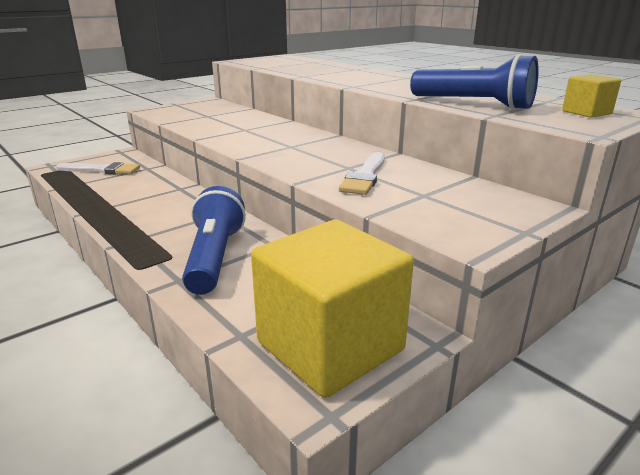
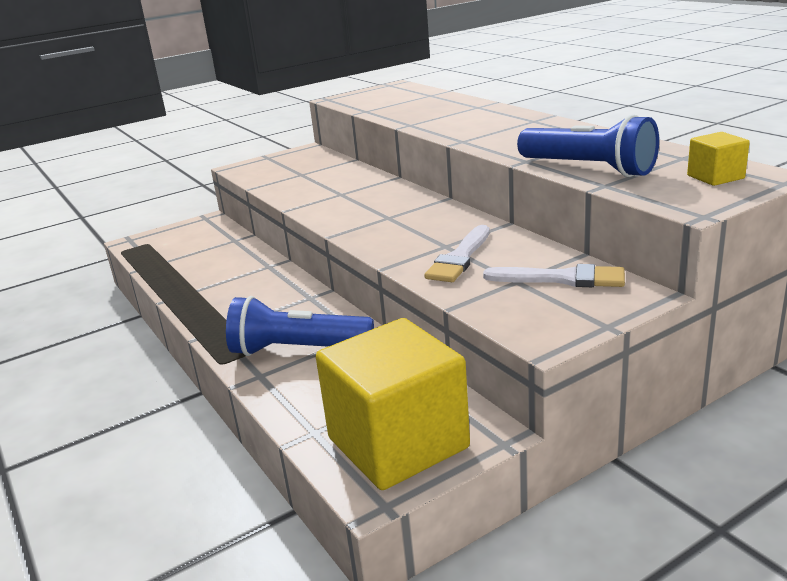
camera: 10 degrees right, 0 degrees up
(102, 170) = (185, 244): white brush -> white brush (562, 279)
(214, 257) = (297, 350): blue flashlight -> blue flashlight turned 90 degrees counterclockwise

